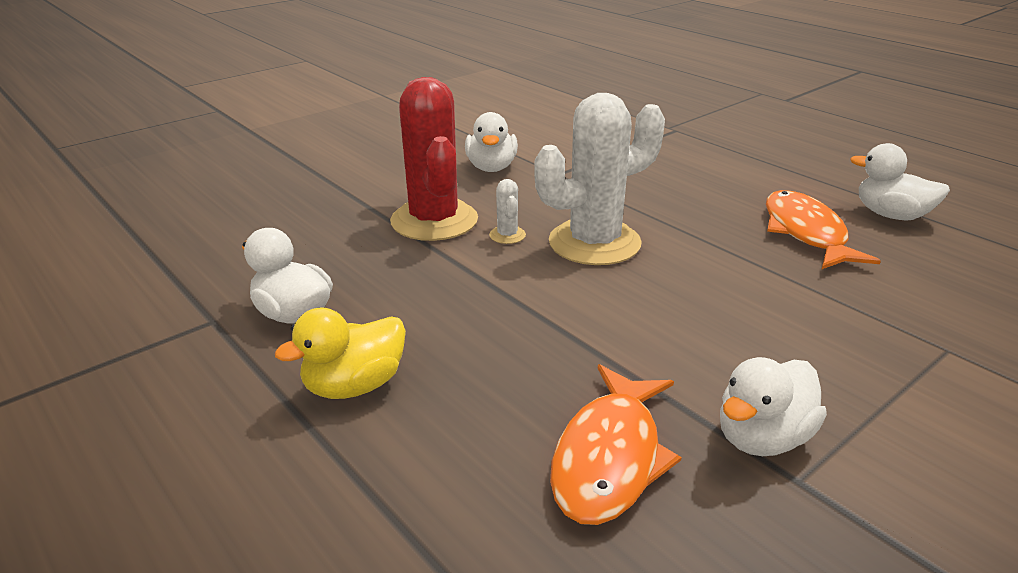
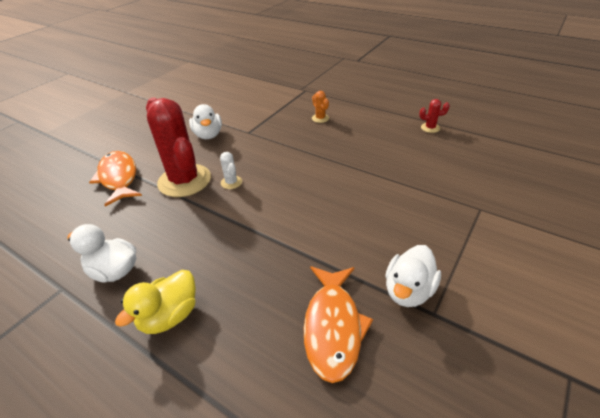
camera: 15 degrees left, 10 degrees up
(594, 243) = (282, 177): white cactus -> none
(688, 172) = (320, 118): none -> orange cactus
(806, 233) = (392, 148): orange fish -> orange fish (119, 178)
(891, 215) = (430, 128): white duck -> red cactus

